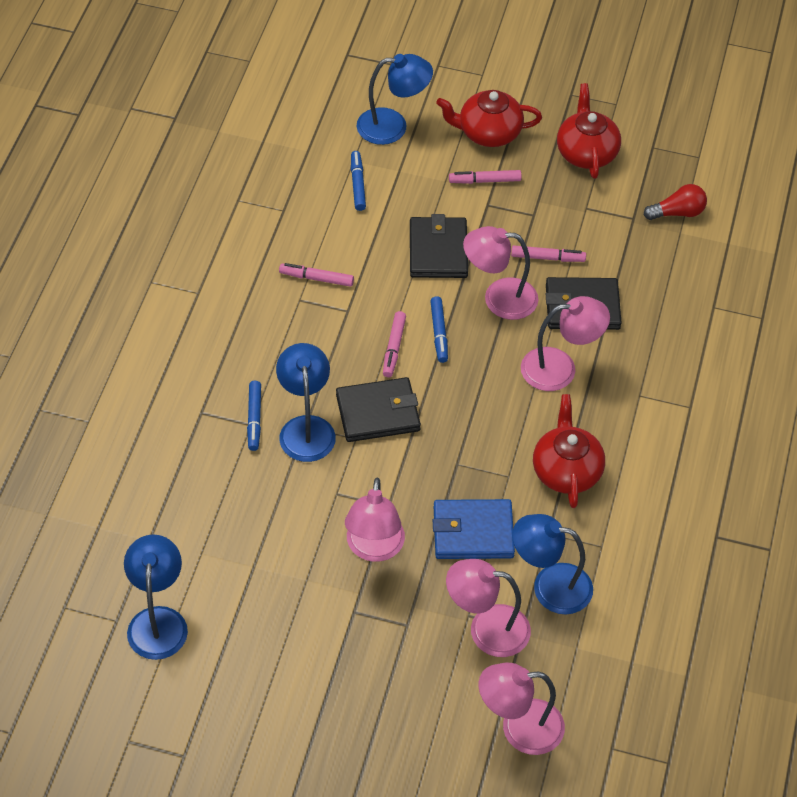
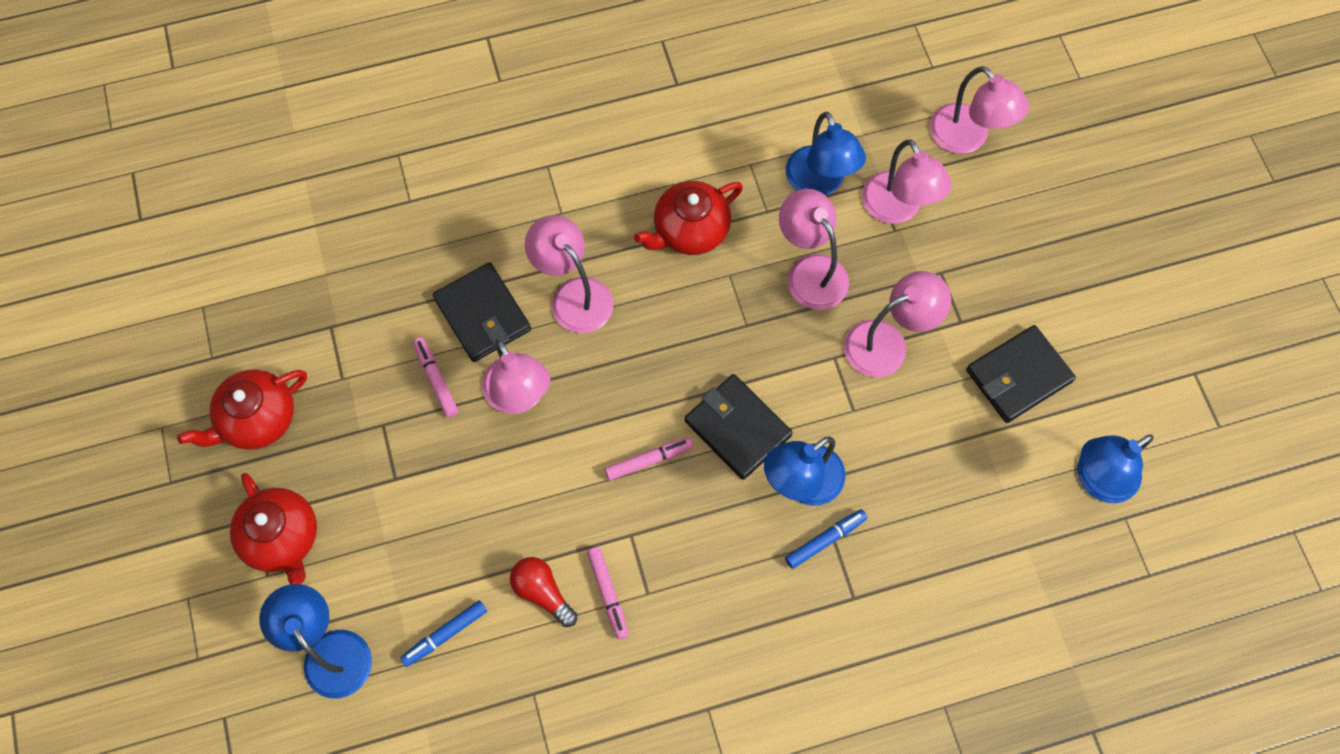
camera: 120 degrees left, 15 degrees up
(438, 251) = (492, 492): black wallet -> black wallet (1018, 376)
(439, 333) = (601, 428): blue marker -> none
(473, 532) = (810, 271): blue wallet -> pink lamp
(485, 181) = (360, 500): pink marker -> none
(677, 213) = (298, 289): red light bulb -> red light bulb (542, 592)

